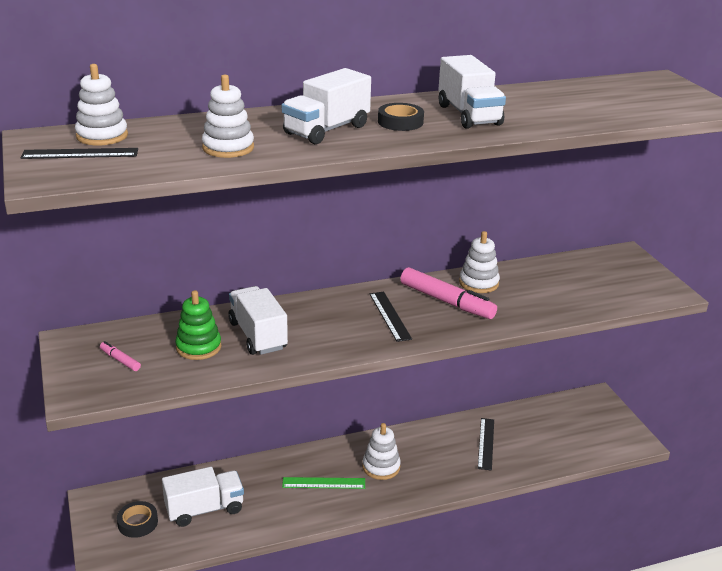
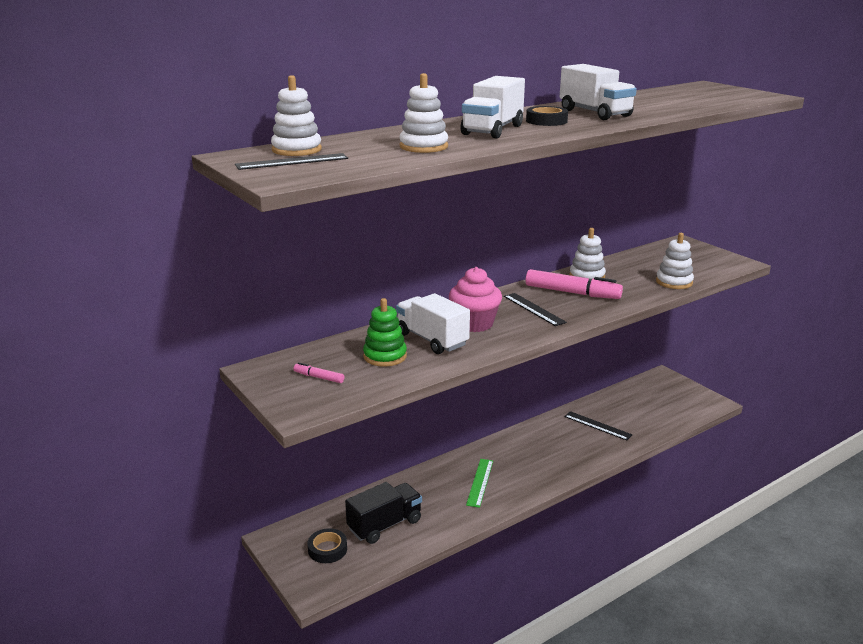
camera: 15 degrees left, 5 degrees down
(204, 509) = (385, 525): white truck -> black truck
(314, 324) = (474, 324): none -> pink cupcake
(323, 483) = (480, 482): green ruler -> green ruler turned 60 degrees counterclockwise
(381, 467) = (522, 460): white stacking toy -> white stacking toy (674, 282)
(486, 443) = (597, 425): black ruler -> black ruler turned 45 degrees counterclockwise

